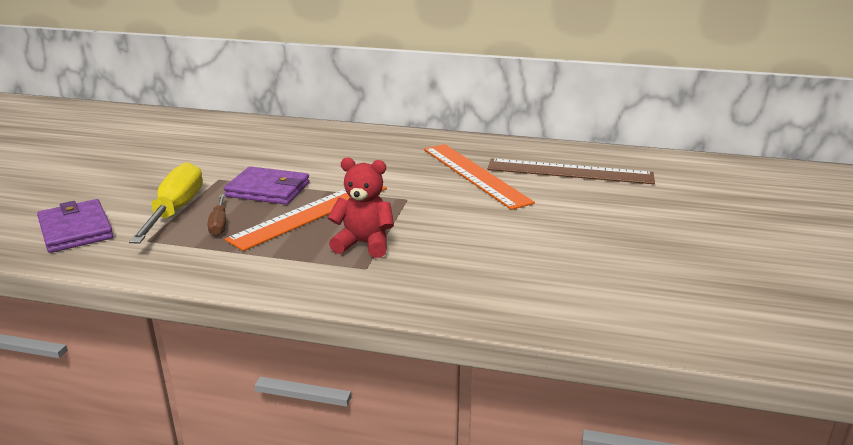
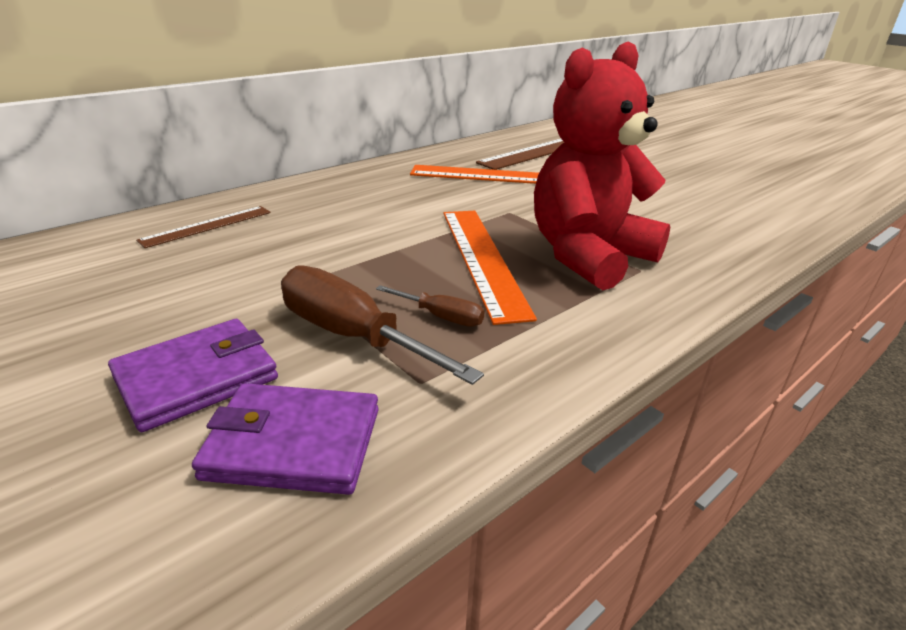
camera: 55 degrees left, 5 degrees up
(175, 210) = (353, 336): yellow screwdriver -> brown screwdriver
(258, 135) = (207, 226): none -> brown ruler
(268, 190) = (385, 264): purple wallet -> purple wallet (197, 378)
(364, 244) = (588, 256): red teddy bear -> red teddy bear, size x1.85

